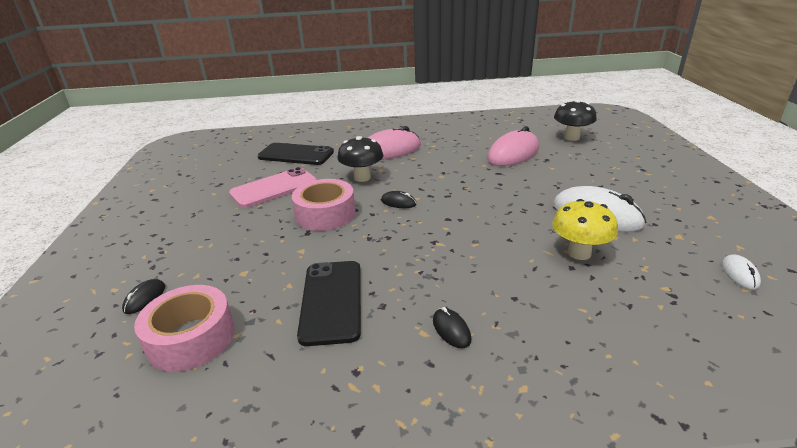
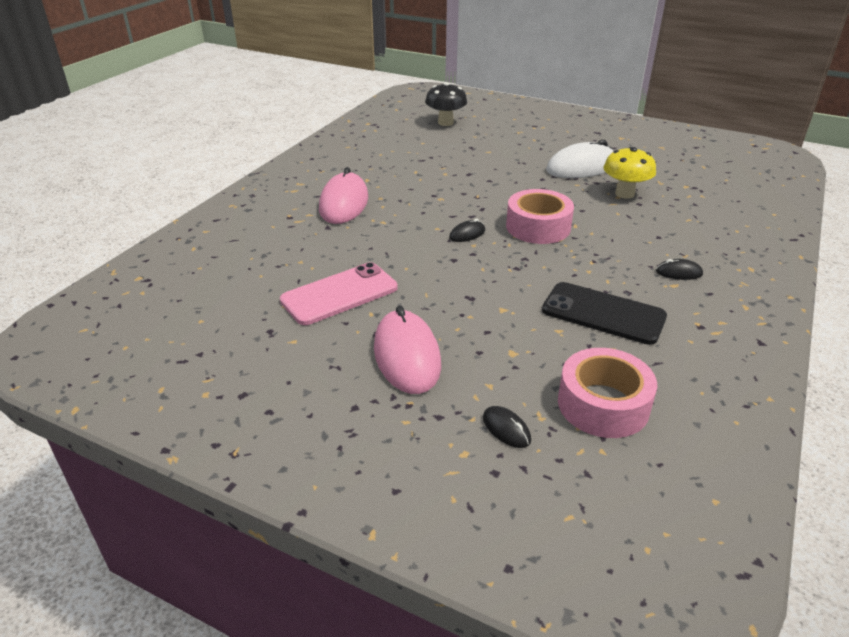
camera: 60 degrees left, 5 degrees up
(274, 188) = (339, 294): pink phone -> pink phone turned 60 degrees clockwise
(296, 155) = (264, 259): black phone -> none
(325, 214) = (444, 278): pink tape -> pink tape (538, 227)
(362, 177) = (388, 236): black mushroom -> none
(513, 153) = (441, 154): pink mouse -> pink mouse (407, 356)
(740, 274) = (689, 160): white mouse -> none

